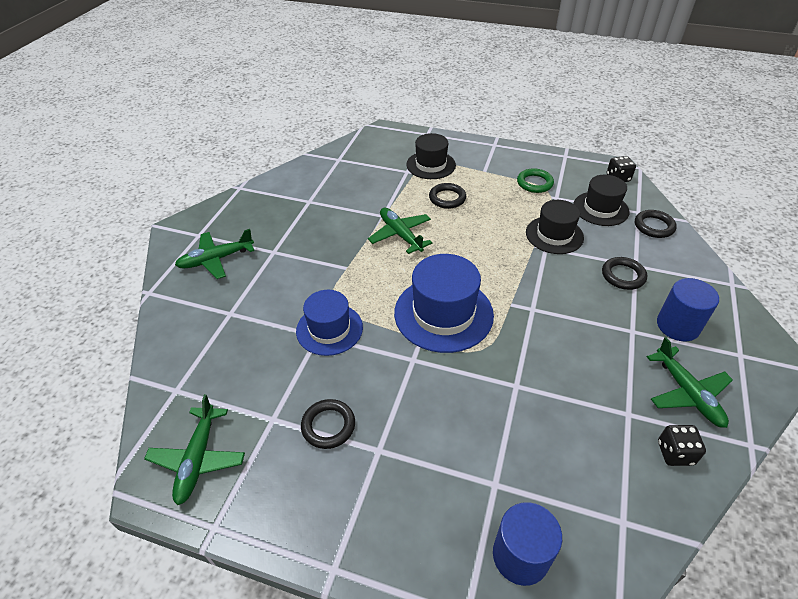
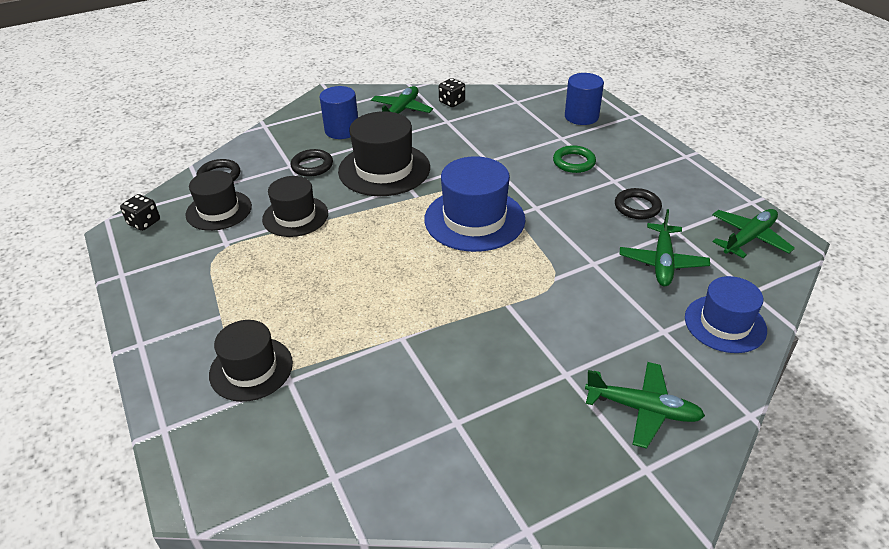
camera: 135 degrees left, 5 degrees down
(329, 329) = (579, 262): blue hat -> blue hat (725, 324)
(400, 235) = (415, 303): green plane -> green plane (662, 262)
(447, 198) = (311, 311): black ring -> none
(534, 183) = (210, 267): green ring -> green ring (574, 162)
(573, 311) = (384, 169): none -> black hat

